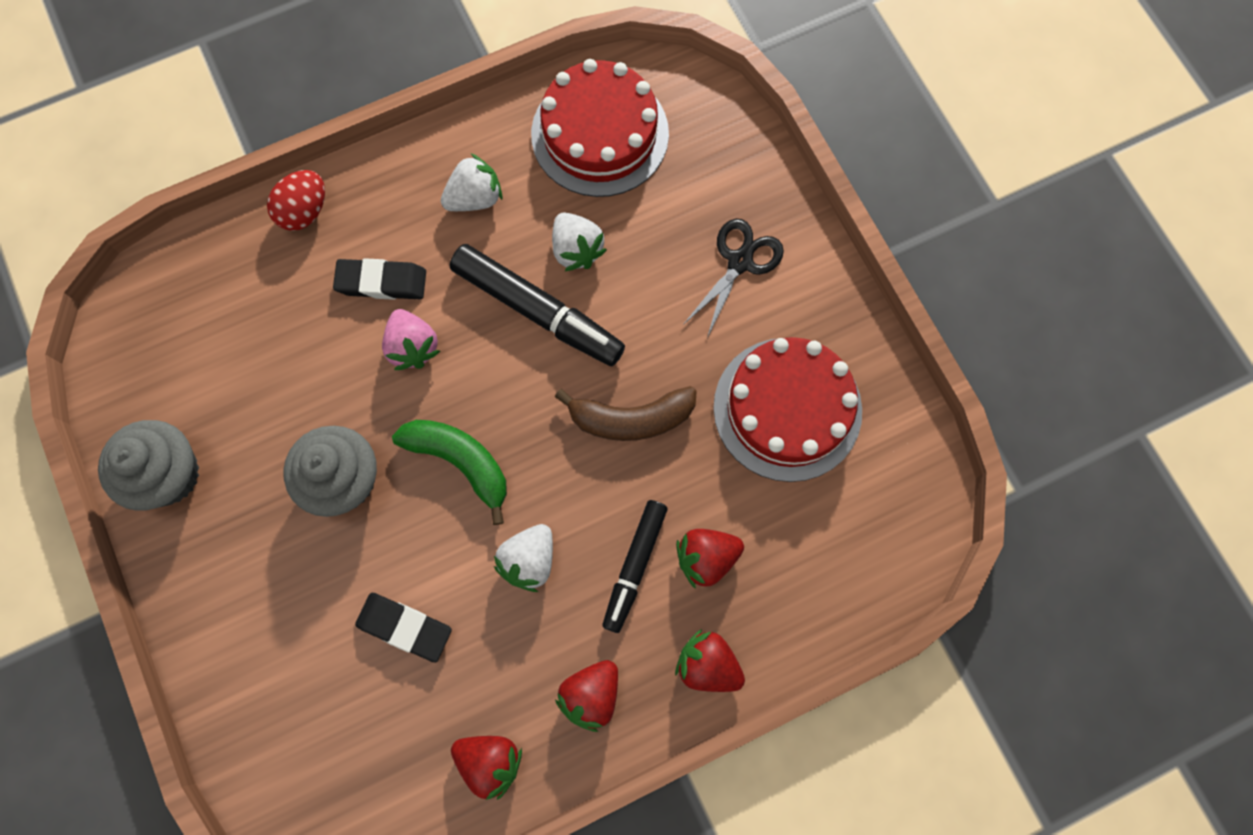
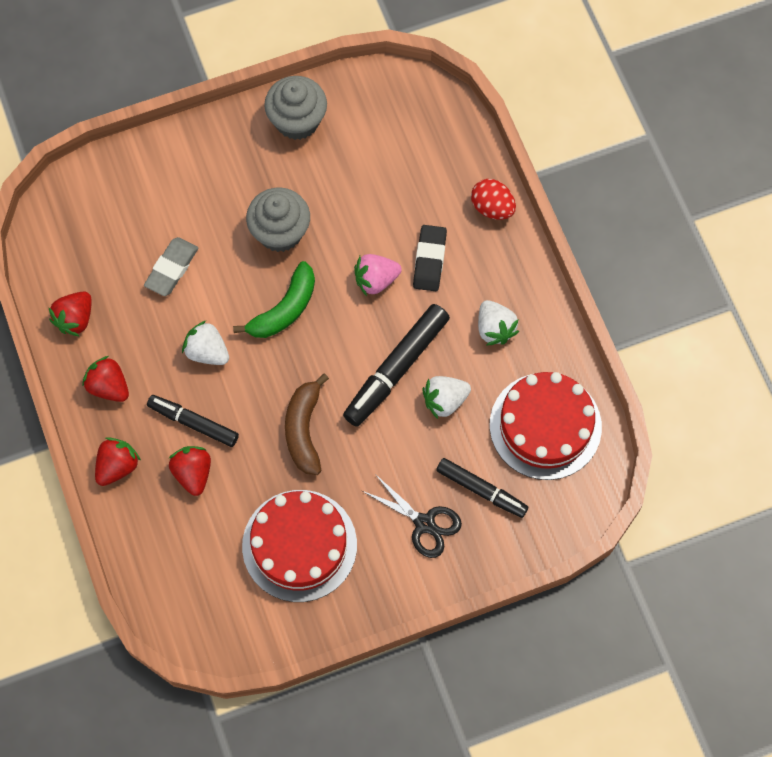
camera: 95 degrees right, 5 degrees down
(405, 627) = (172, 269): black eraser -> grey eraser
(689, 200) = (481, 490): none -> black marker

